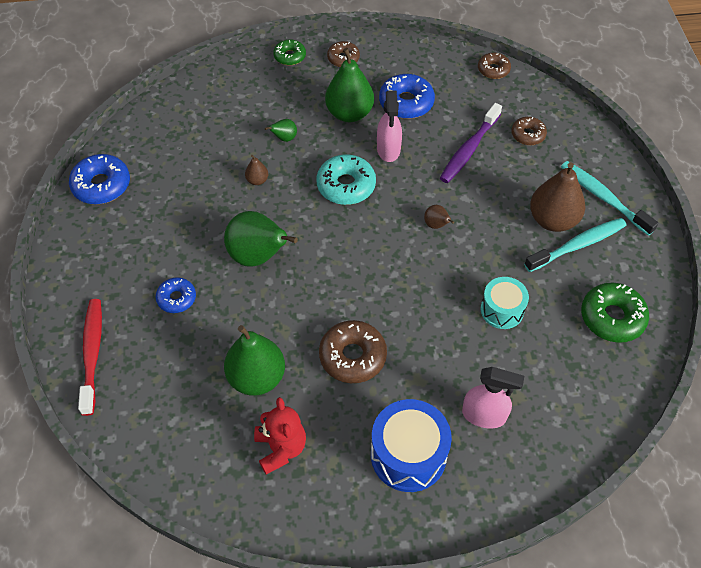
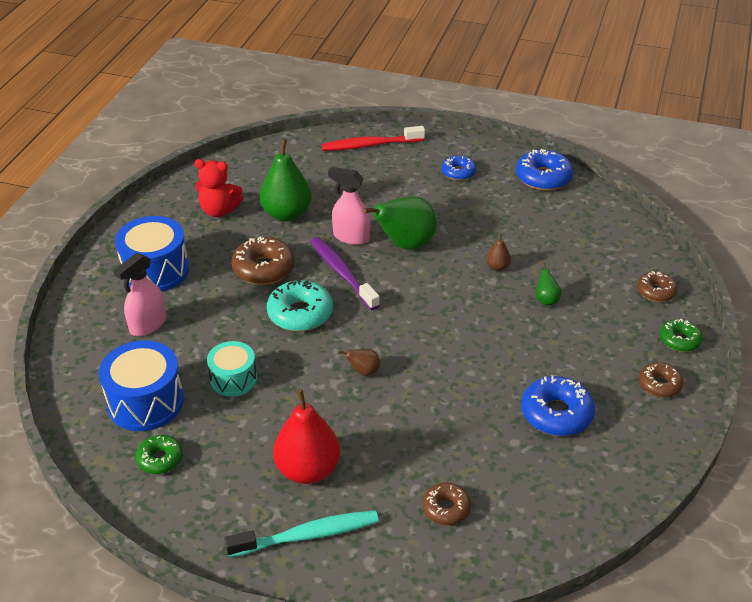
camera: 115 degrees right, 15 degrees down
(92, 353) = (370, 145): red toothbrush -> red toothbrush turned 150 degrees clockwise
(176, 298) = (392, 192): blue donut -> blue donut (458, 172)
(346, 186) = (455, 324): turquoise donut -> turquoise donut (300, 314)
(349, 113) = (561, 360): green pear -> none
(388, 149) = (489, 372): pink spray bottle -> pink spray bottle (351, 237)
(469, 149) = (452, 441): purple toothbrush -> purple toothbrush (342, 273)
(493, 70) = (580, 526): brown donut -> brown donut (656, 291)
(552, 220) = (308, 470): brown pear -> red pear
(568, 361) = (145, 402): none -> blue drum
(578, 245) = (261, 476): turquoise toothbrush -> none
(612, 317) = (160, 459): green donut -> green donut, size x0.61

